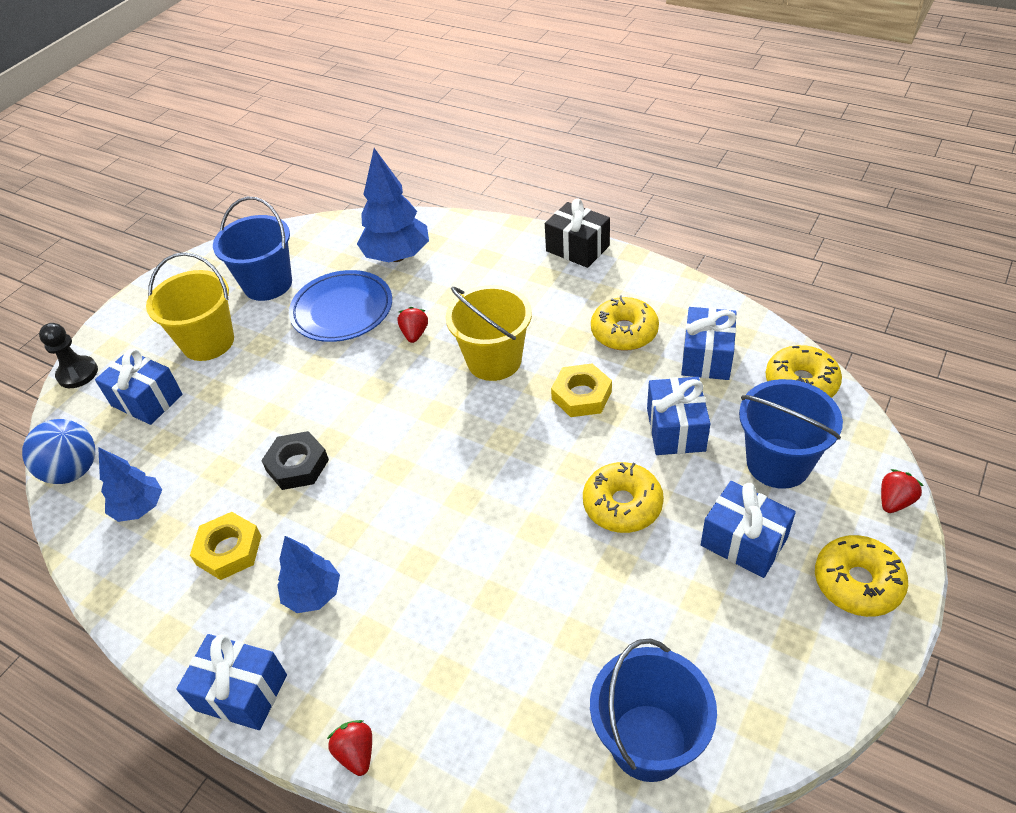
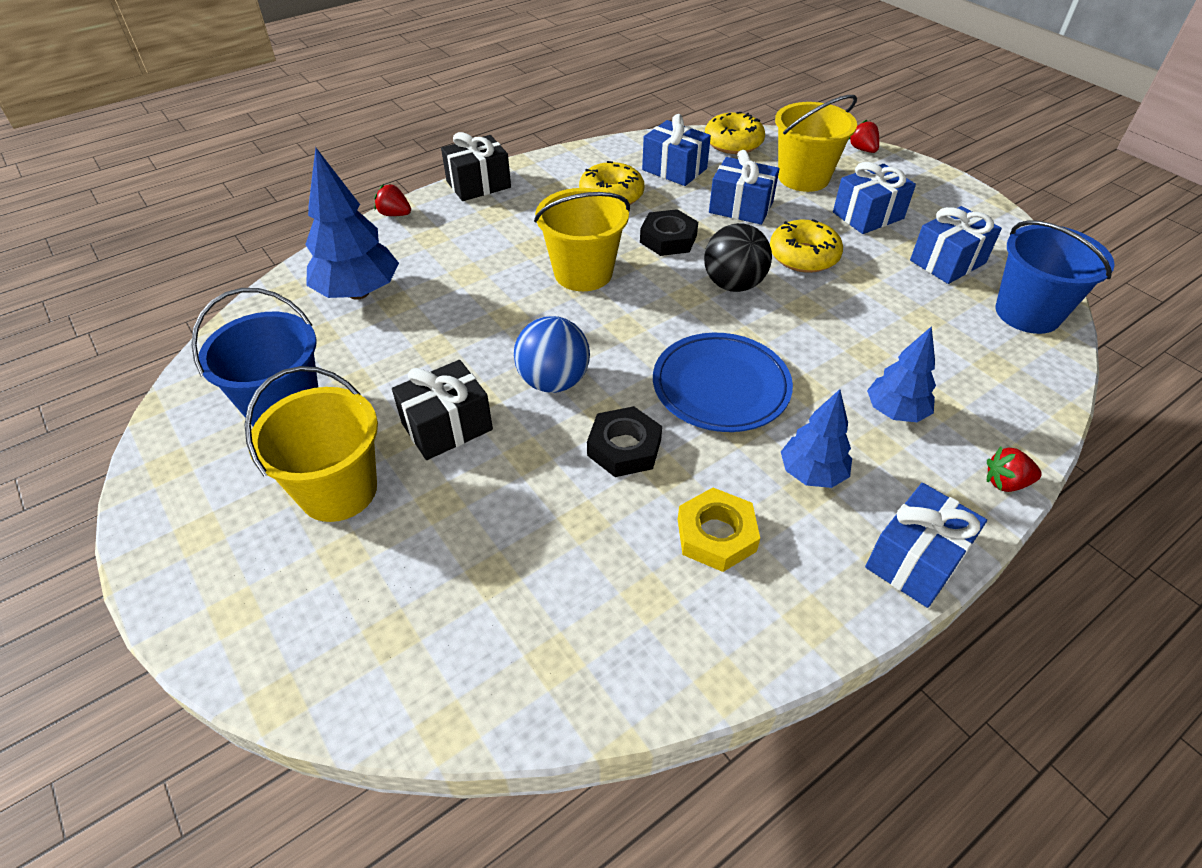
camera: 70 degrees left, 0 degrees up
(73, 471) = (469, 697): blue ball -> blue ball (553, 381)
(77, 373) = (253, 667): black pawn -> none
(140, 508) = (595, 619): blue tree -> blue tree (895, 412)
(147, 400) = (394, 580): blue gift -> blue gift (947, 262)
(281, 363) = (447, 426): none -> black gift
(342, 310) = (404, 355): blue plate -> blue plate (720, 387)
(414, 334) = (497, 312): red strawberry -> red strawberry (395, 214)
(540, 464) = (733, 284): none -> black ball
(581, 395) = (668, 239): yellow nut -> black nut
(778, 463) = (803, 178): blue bucket -> yellow bucket
(857, 582) = (923, 186): yellow donut -> none

